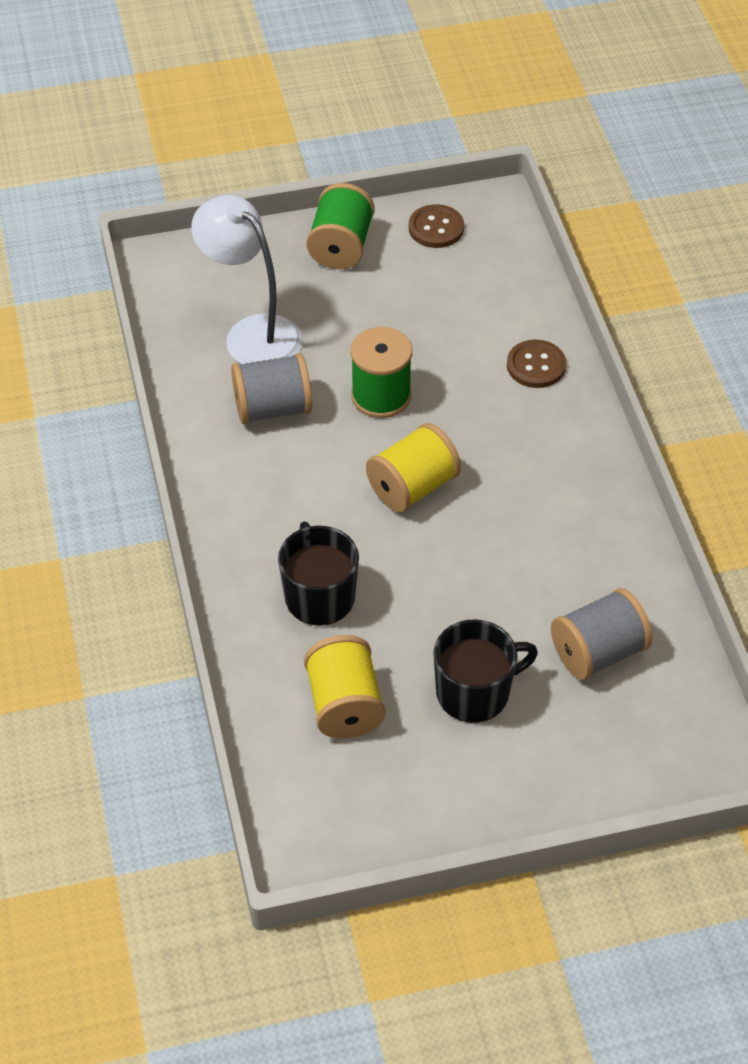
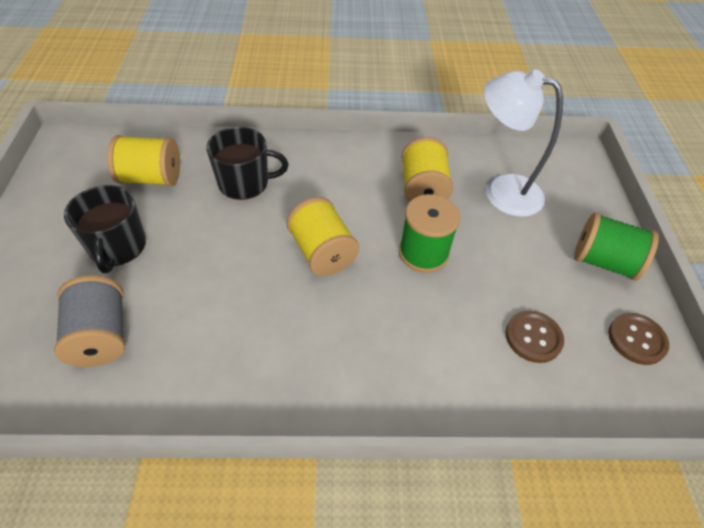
camera: 100 degrees right, 0 degrees up
(252, 333) = (501, 191): white lamp -> white lamp turned 120 degrees counterclockwise
(273, 408) = (423, 189): grey spool -> yellow spool
(536, 365) = (441, 379): brown button -> brown button (533, 337)

